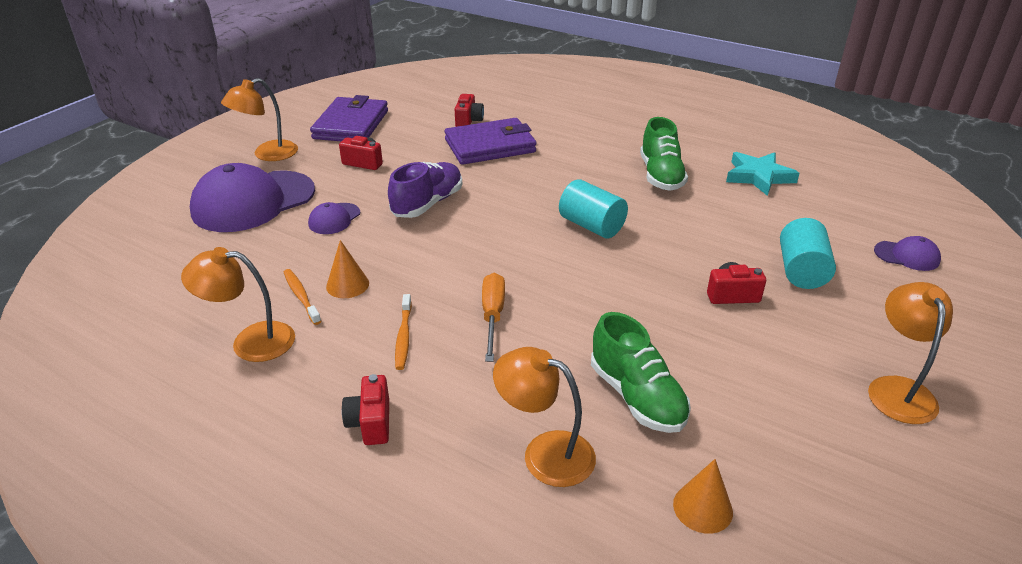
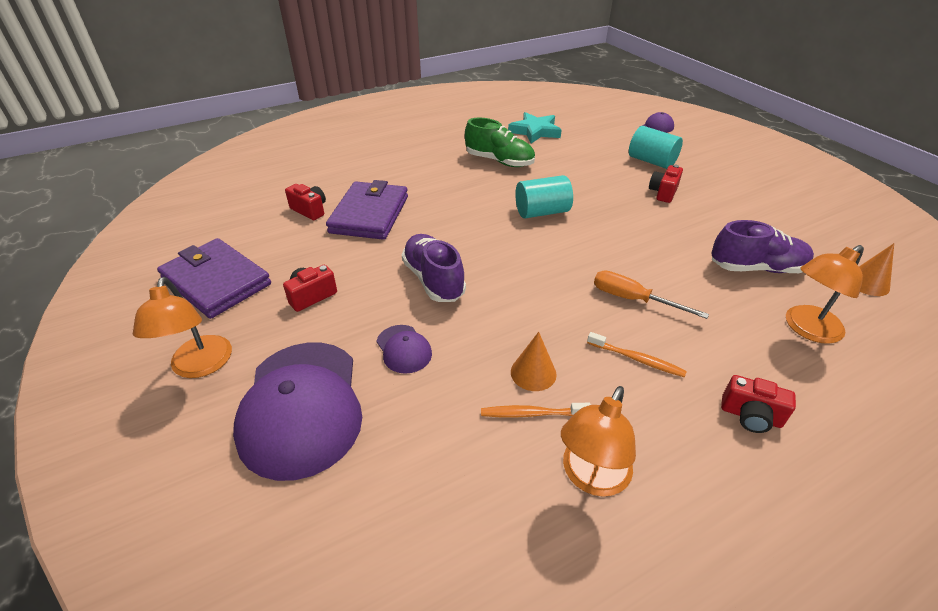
camera: 60 degrees left, 5 degrees up
(636, 396) = (756, 268): green shoe -> purple shoe
(898, 389) = (775, 181): orange lamp -> none

